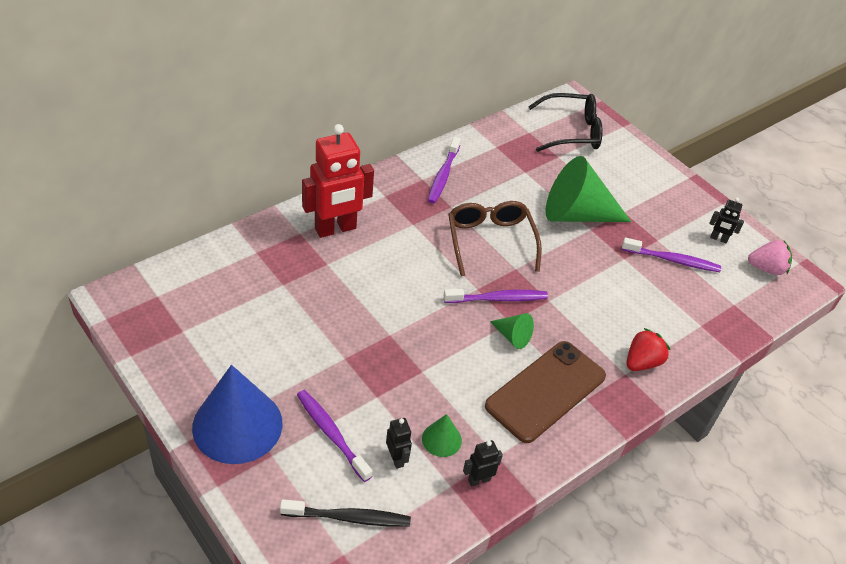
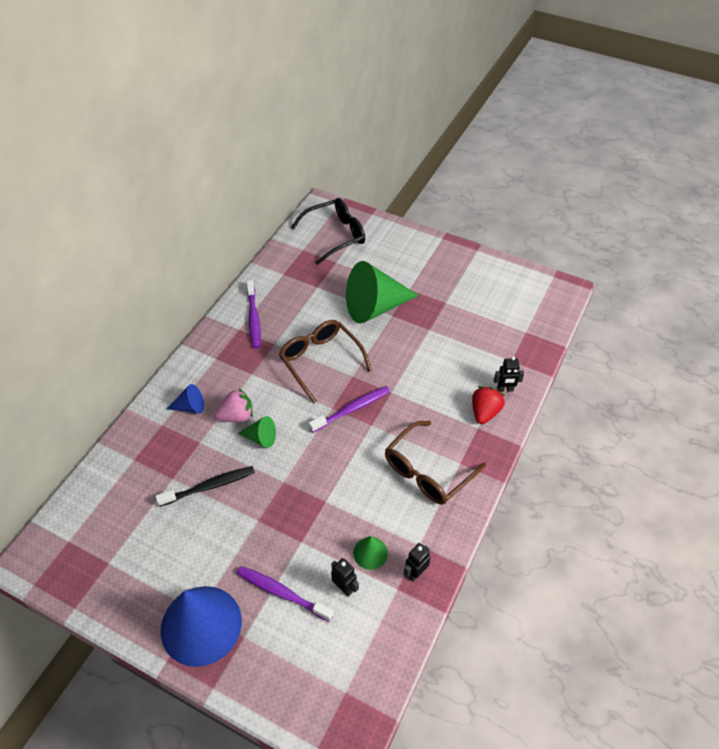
camera: 20 degrees left, 5 degrees up
(335, 229) = (190, 407): red robot -> blue cone
(349, 517) = (333, 658): black toothbrush -> black toothbrush (209, 486)
(512, 336) = (379, 437): green cone -> green cone (261, 438)
(545, 391) = (427, 471): brown phone -> brown glasses
(672, 260) = (464, 315): purple toothbrush -> none
(718, 239) = (488, 281): black robot -> black robot (505, 389)
(766, 268) = (534, 291): pink strawberry -> pink strawberry (236, 416)

